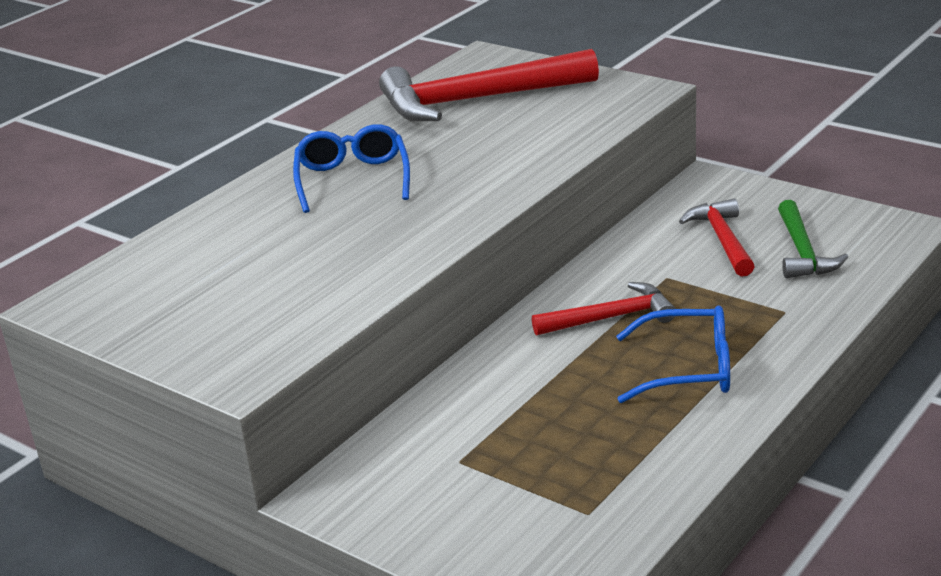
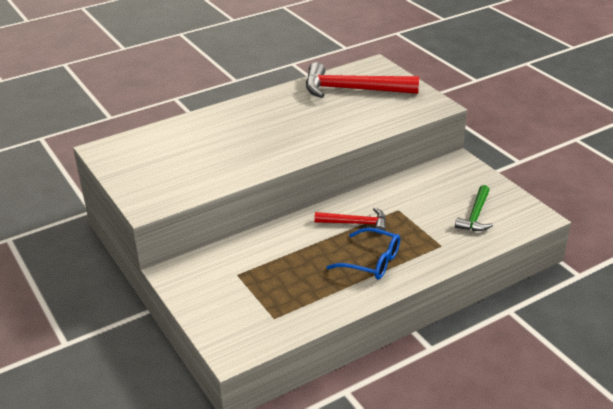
camera: 20 degrees right, 5 degrees up
(353, 179) = (263, 119): blue glasses -> none
(722, 240) = (441, 197): red hammer -> none

